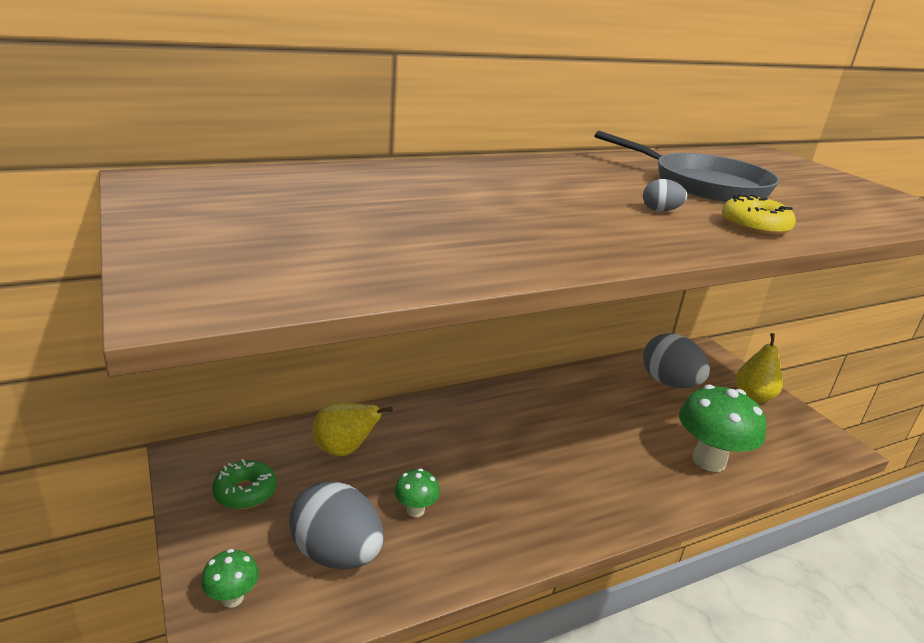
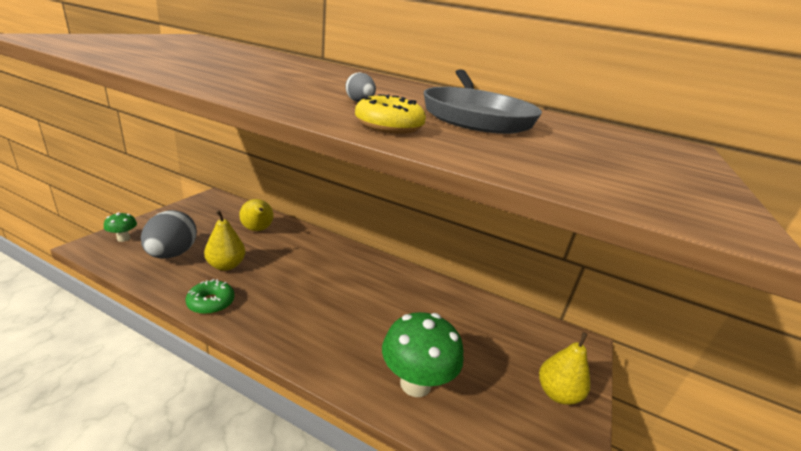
camera: 50 degrees right, 0 degrees up
(245, 492) = (200, 217): green donut -> green donut (211, 302)
(415, 510) = (226, 265): green mushroom -> yellow pear
(669, 383) = (498, 333): grey egg -> none

